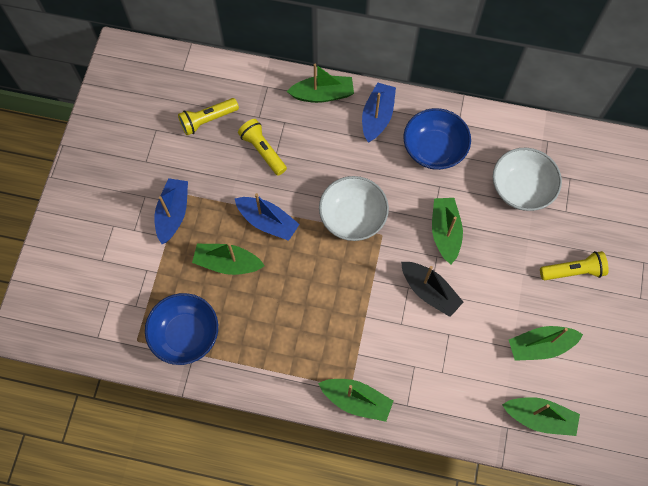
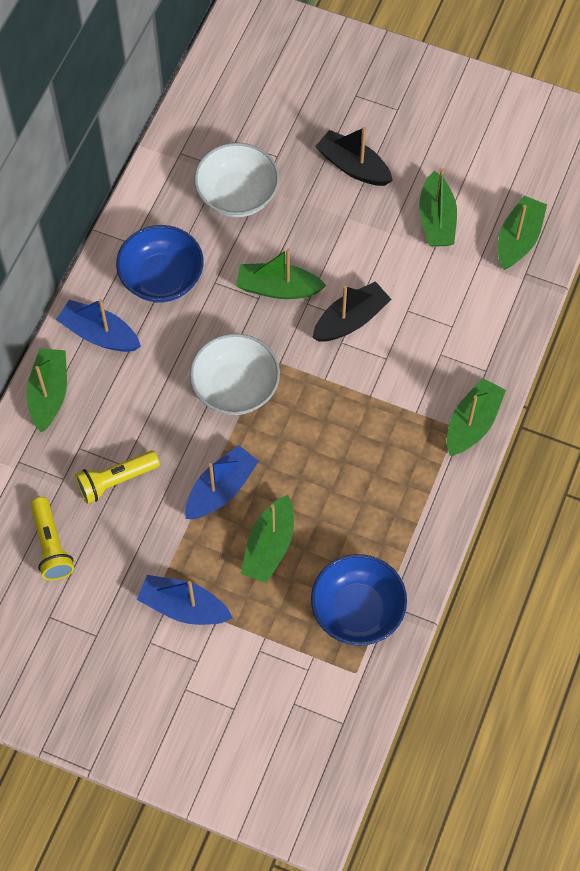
camera: 80 degrees left, 5 degrees down
(573, 271) = (353, 166): yellow flashlight -> black boat

